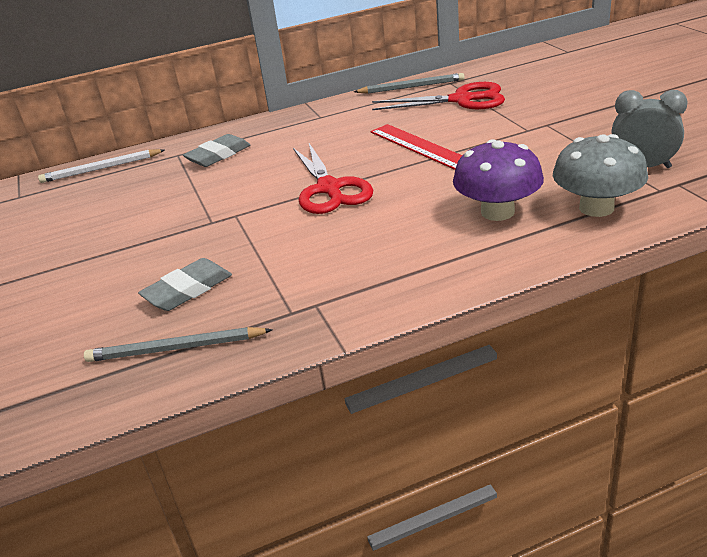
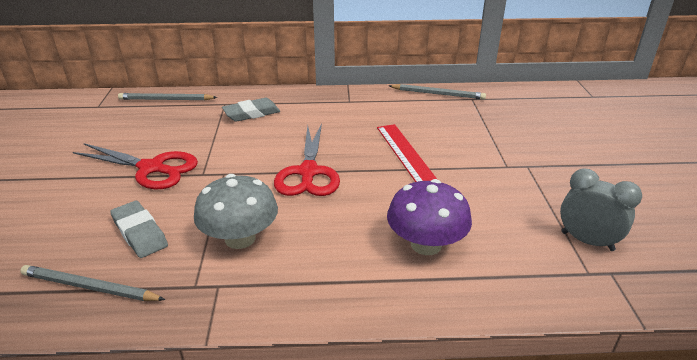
camera: 15 degrees right, 0 degrees up
(101, 169) = (166, 99): white pencil -> grey pencil
(188, 290) = (140, 233): grey eraser -> grey eraser turned 75 degrees clockwise
(461, 100) = (470, 119): red scissors -> red scissors (151, 168)
(596, 208) = (516, 272): grey mushroom -> grey mushroom (240, 238)

